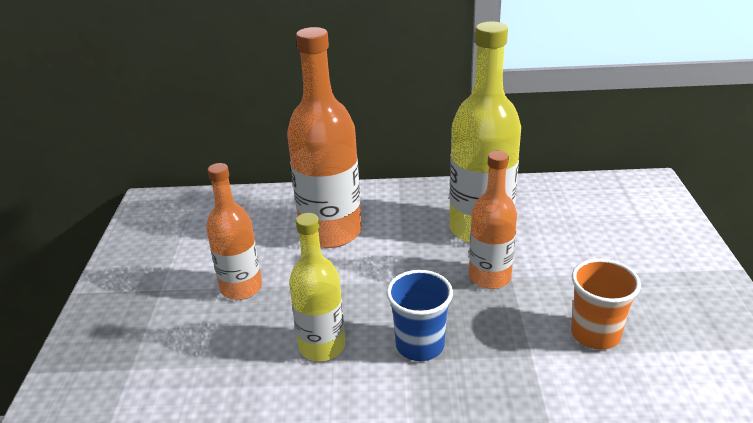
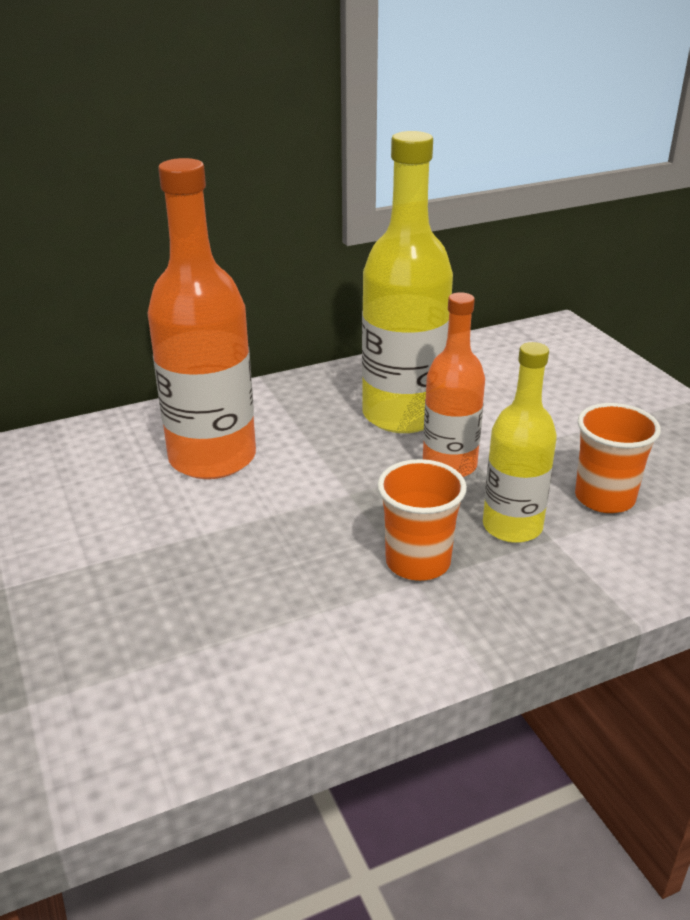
camera: 25 degrees left, 0 degrees up
(241, 288) = (130, 555): orange bottle -> none
(322, 346) = (294, 597): yellow bottle -> yellow bottle (512, 526)
(420, 345) = (418, 562): blue cup -> orange cup

